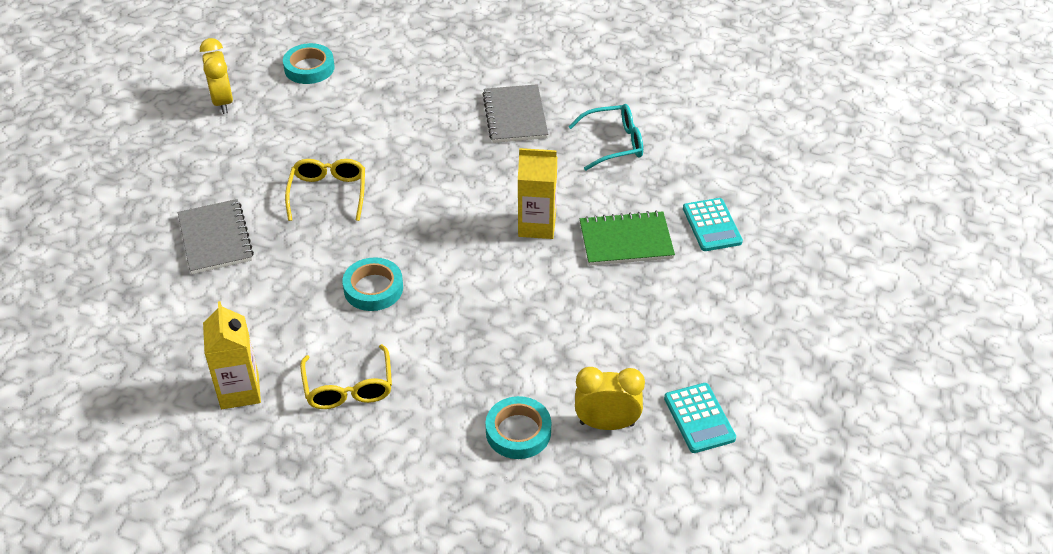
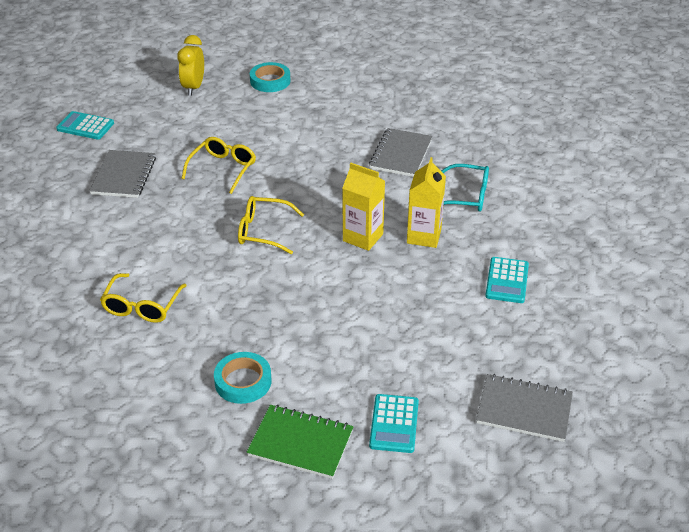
camera: 25 degrees right, 5 degrees down
(122, 190) = (85, 126): none -> turquoise calculator
(239, 391) = (66, 282): yellow carton -> yellow carton (424, 236)
(373, 288) = (208, 243): turquoise tape -> none
(424, 254) = (263, 231): none -> yellow glasses
(607, 424) = (316, 401): yellow clock -> none
(626, 241) = (426, 270): green notebook -> green notebook (301, 443)
(810, 356) = (524, 409): none -> grey notebook

